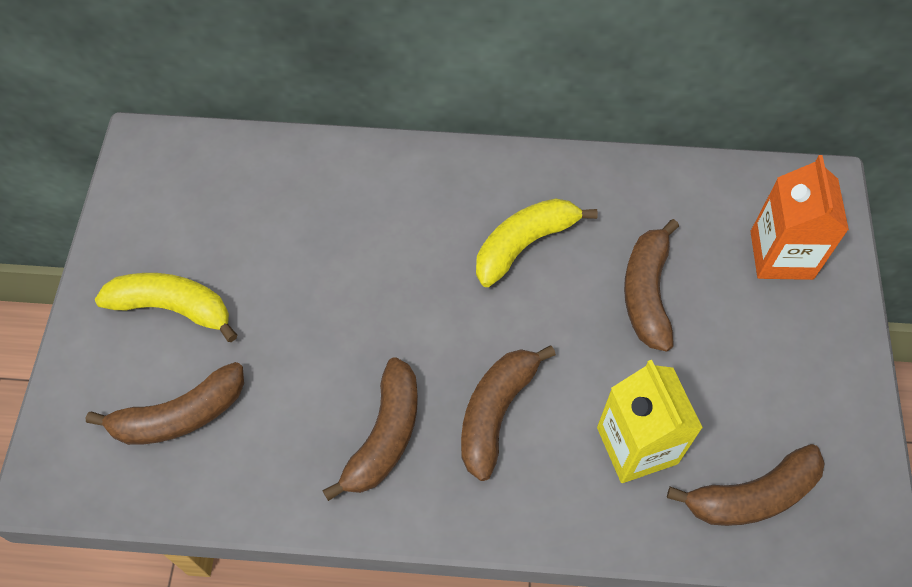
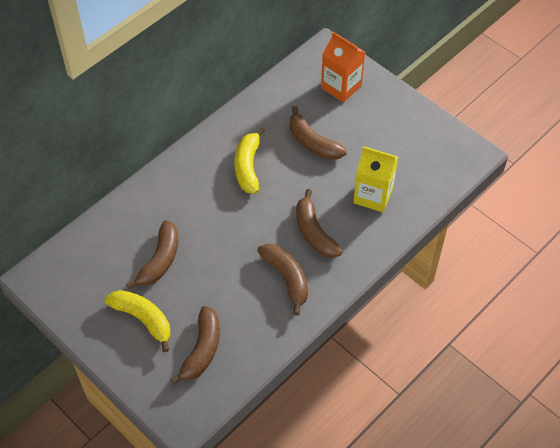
camera: 50 degrees left, 5 degrees down
(173, 308) = (143, 319): yellow banana -> yellow banana turned 75 degrees clockwise
(751, 496) = (426, 175): brown banana -> brown banana (160, 260)

